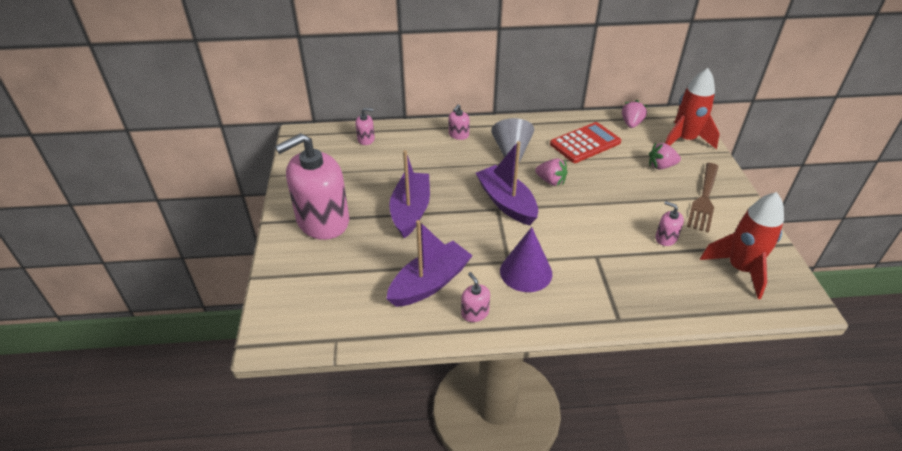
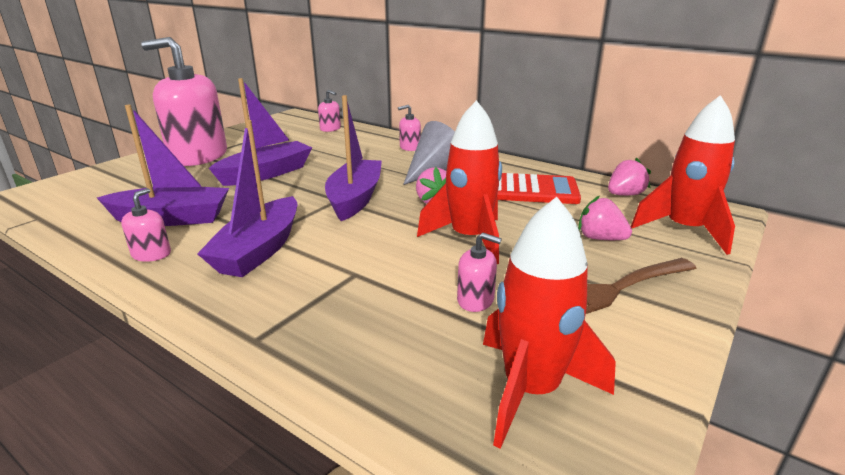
camera: 40 degrees right, 15 degrees down
(526, 272) = (259, 250): purple cone -> purple boat
(609, 200) = (469, 239): none -> red rocket
(666, 238) = (475, 300): pink soap dispenser -> pink soap dispenser turned 120 degrees clockwise

